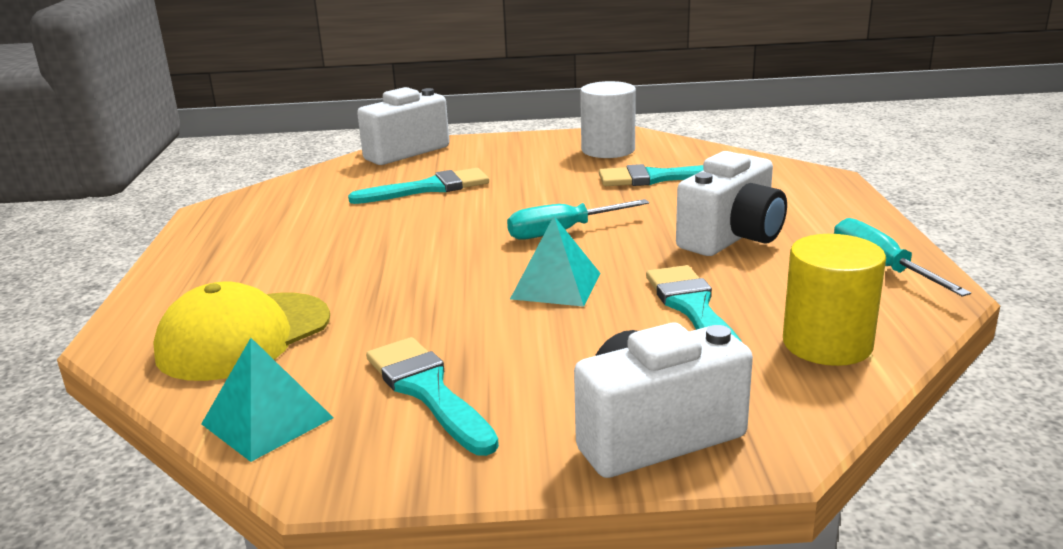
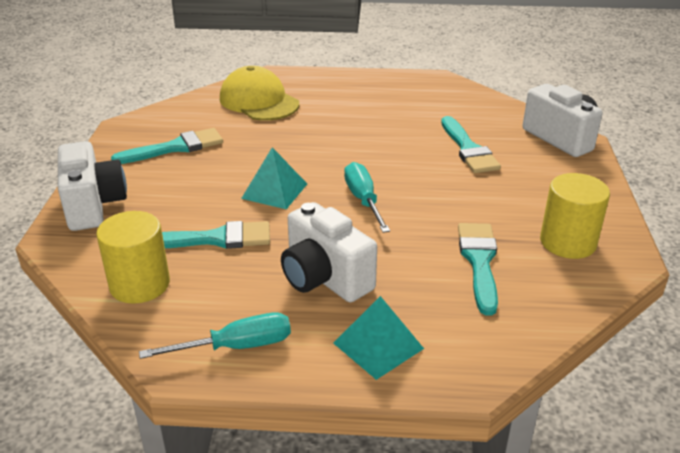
camera: 95 degrees right, 10 degrees up
(267, 421) = (176, 112): turquoise pyramid -> turquoise pyramid (378, 345)
(608, 150) = (568, 242): white cylinder -> yellow cylinder

